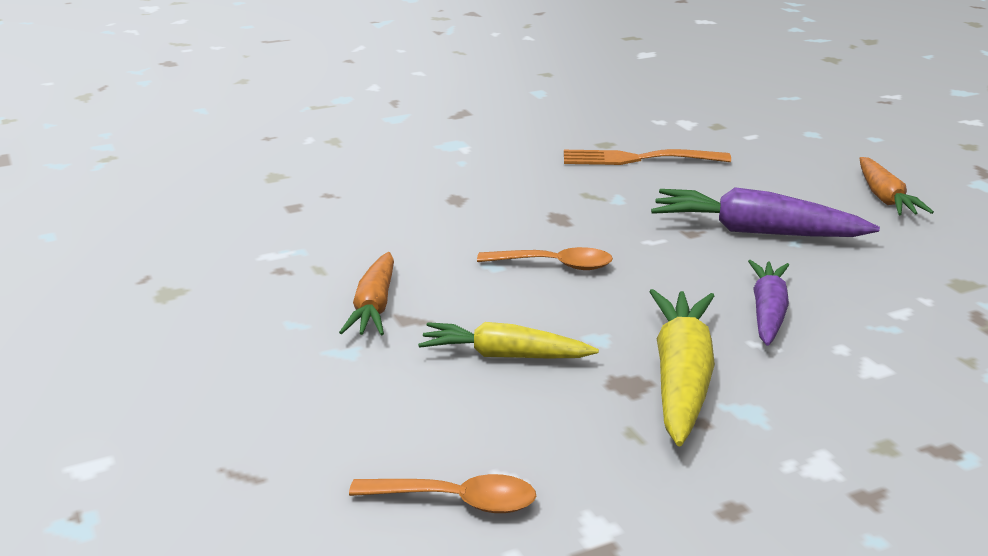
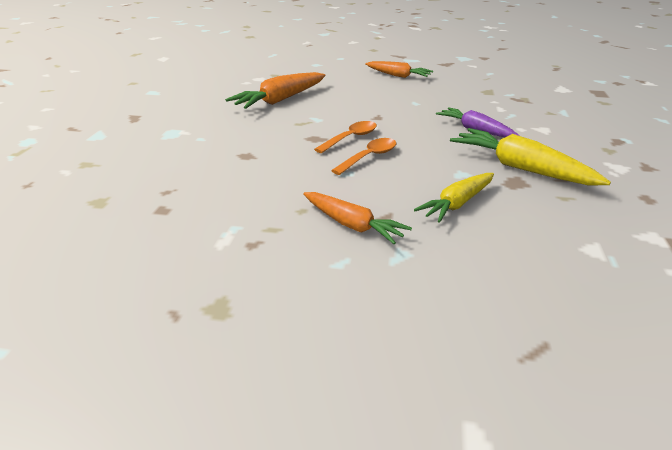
camera: 55 degrees left, 5 degrees up
(457, 501) = (610, 271): orange spoon -> orange spoon (351, 138)
(637, 159) = (280, 100): orange fork -> orange carrot
(755, 232) = (395, 106): purple carrot -> none

